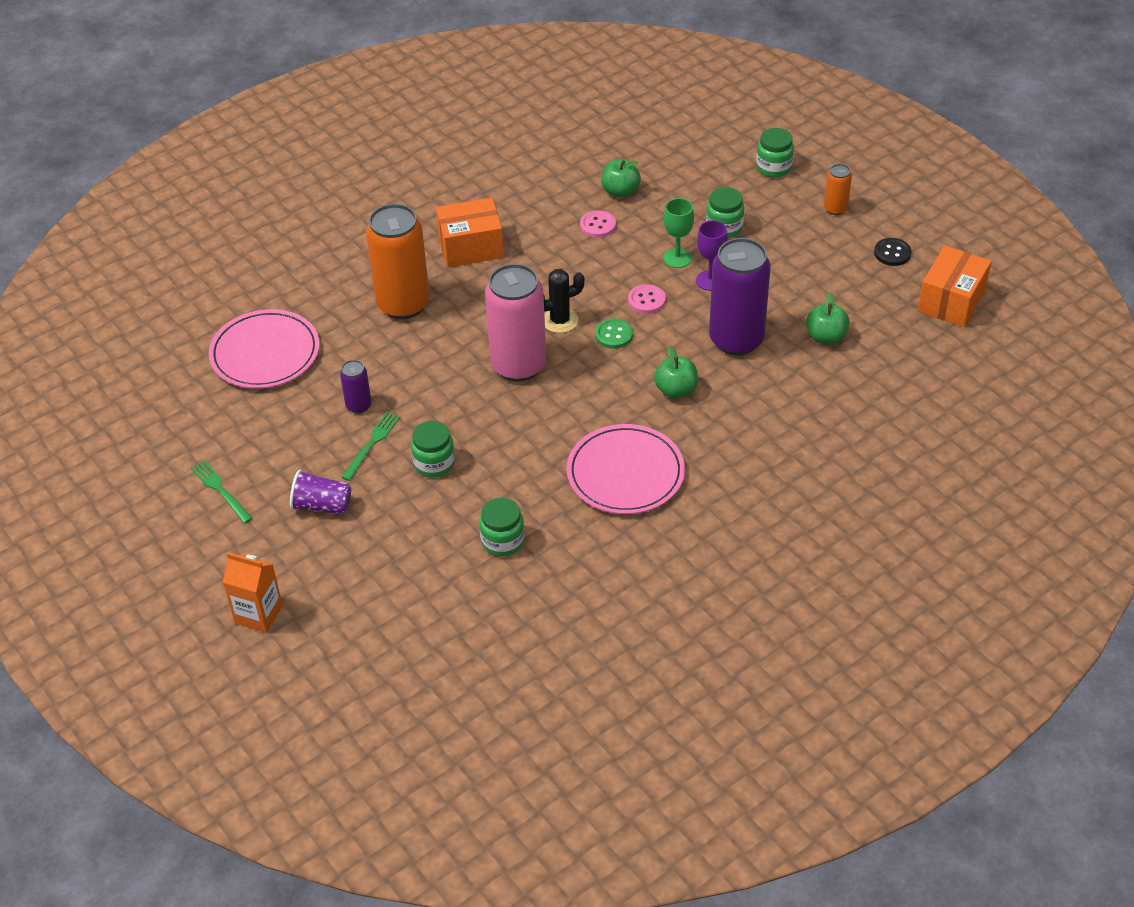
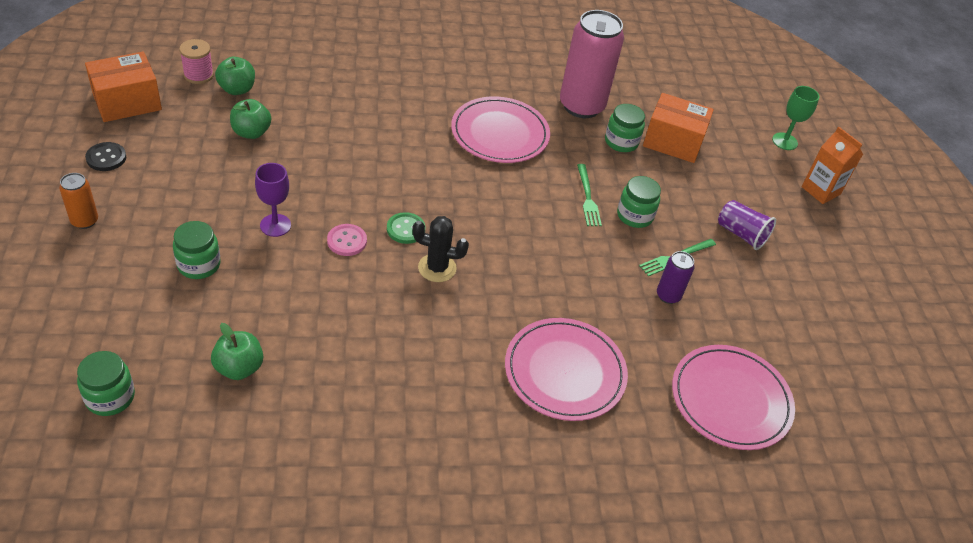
camera: 155 degrees left, 0 degrees up
(220, 490) = (820, 291): green fork -> green fork (587, 197)
(403, 304) = (564, 372): orange can -> pink plate
(471, 247) = (449, 397): orange box -> orange box (673, 141)
(518, 365) = (507, 251): pink can -> pink can (581, 106)
(598, 225) = (304, 342): pink button -> none
(676, 390) = (405, 162): green apple -> green apple (237, 89)
(677, 258) = (276, 262): green goblet -> green goblet (784, 141)
(736, 340) = (317, 169): purple can -> none
(774, 167) = (67, 297): green jar -> green jar (110, 397)
(941, 359) = (198, 75): none -> pink spool

